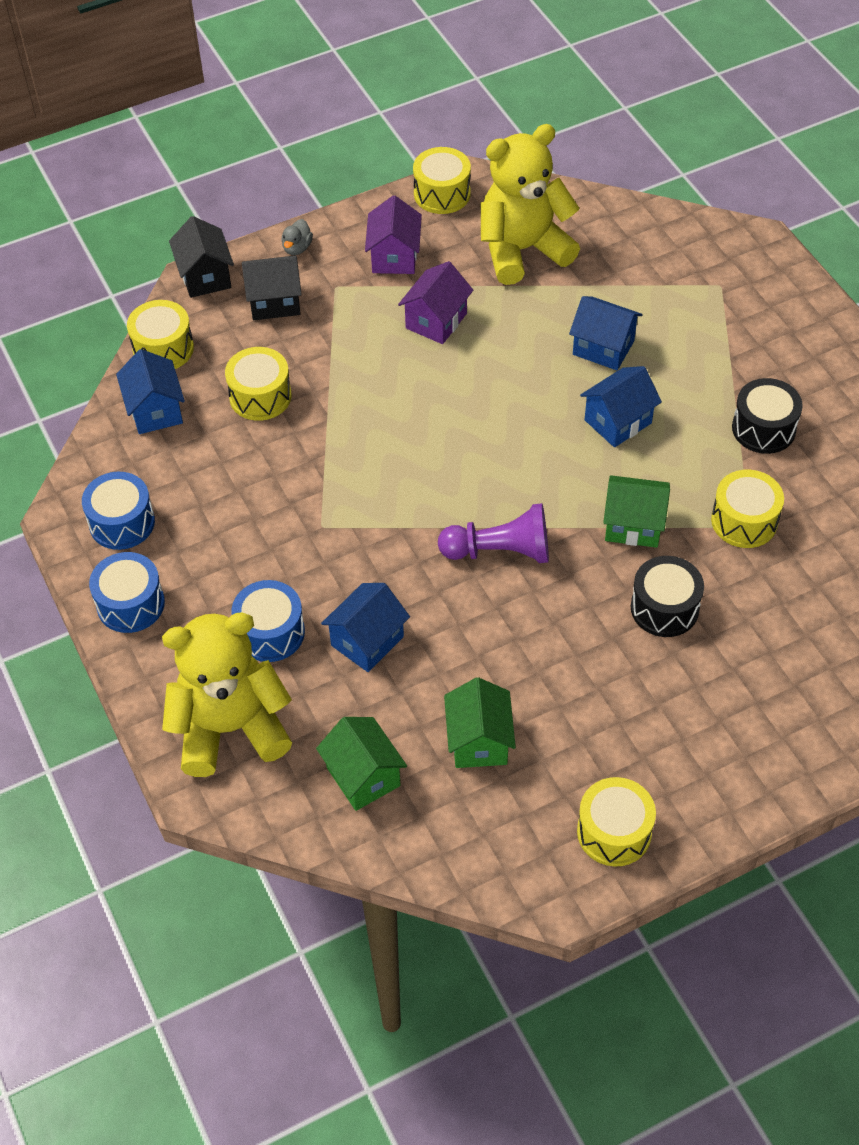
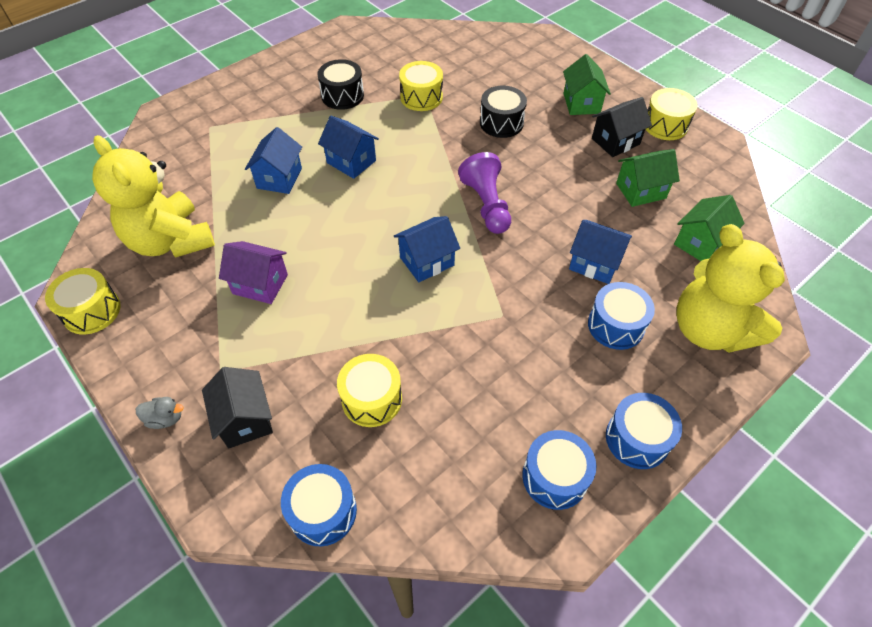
camera: 105 degrees left, 0 degrees up
(155, 410) = (409, 491): blue house -> blue house (426, 261)
(163, 348) = (323, 511): yellow drum -> blue drum
(205, 276) = (210, 500): black house -> black house (615, 141)
(394, 257) = (179, 331): purple house -> none
(633, 525) = (441, 143): green house -> green house (581, 103)

